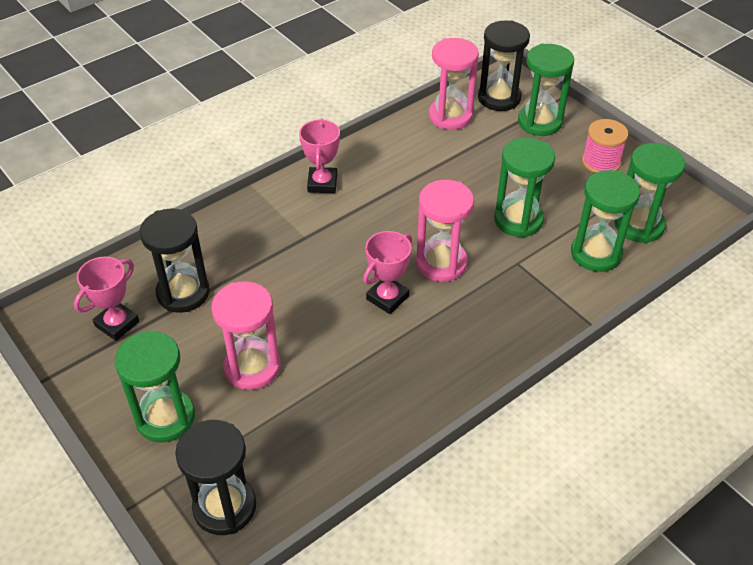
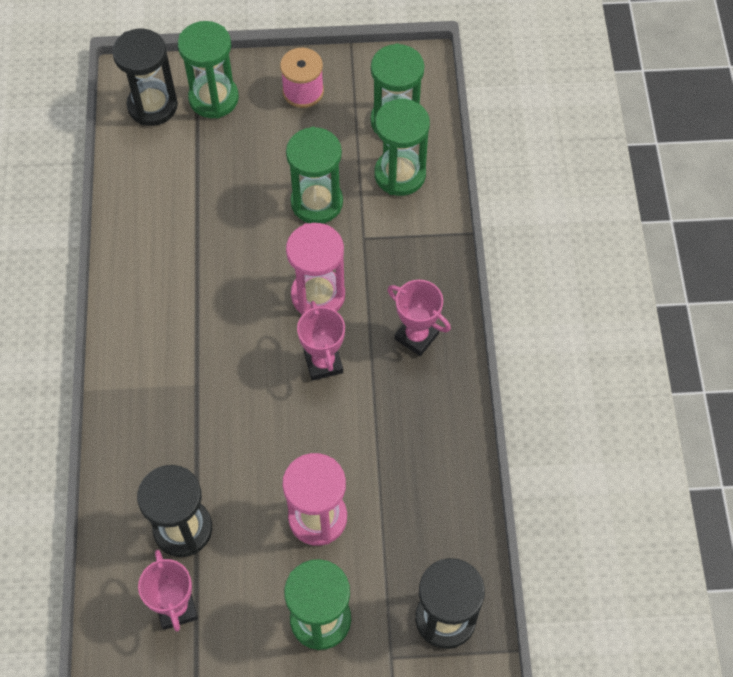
camera: 55 degrees left, 15 degrees up
(322, 183) = (138, 327): pink trophy -> pink trophy (416, 336)
(450, 116) = (141, 162): pink hourglass -> none

